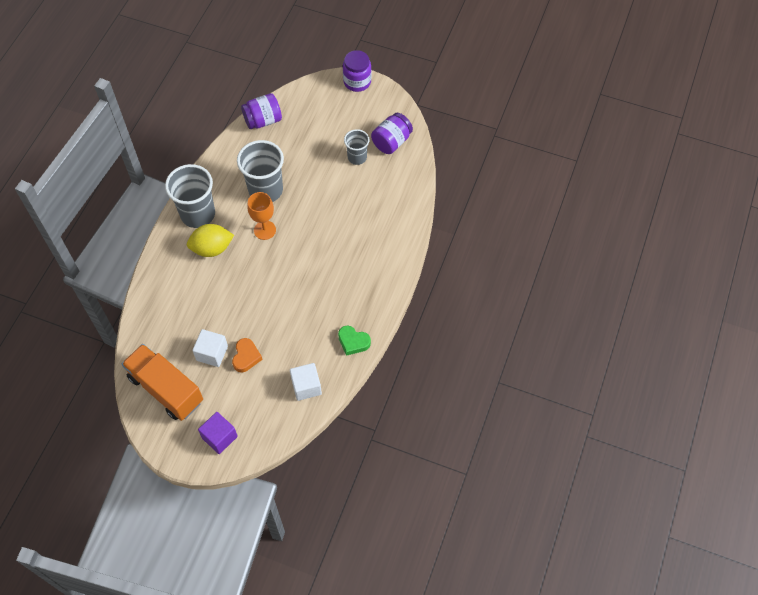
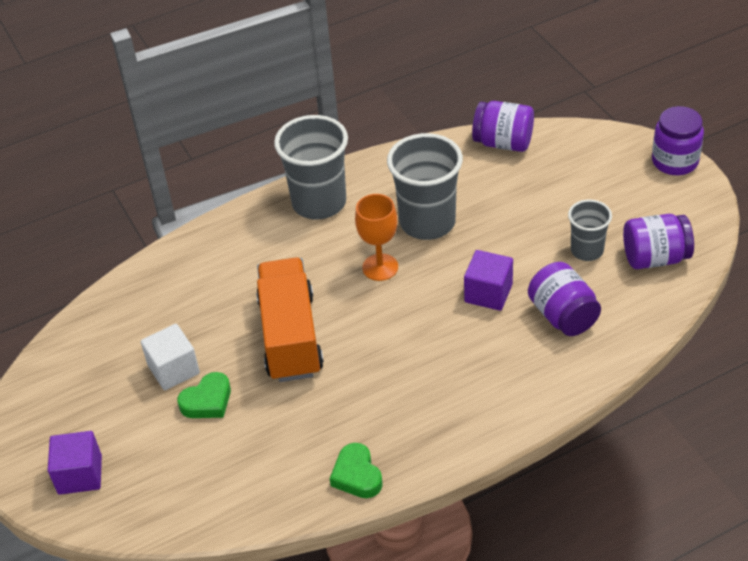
camera: 45 degrees right, 15 degrees down
(166, 389) = (82, 375): orange truck -> orange truck (291, 337)
(212, 248) = (296, 250): yellow lemon -> none
(246, 357) = (207, 401): orange heart -> green heart
(306, 386) = (241, 489): white cube -> none
(330, 210) = (488, 293): none -> purple cube
(375, 199) = (563, 316): none -> purple jar

